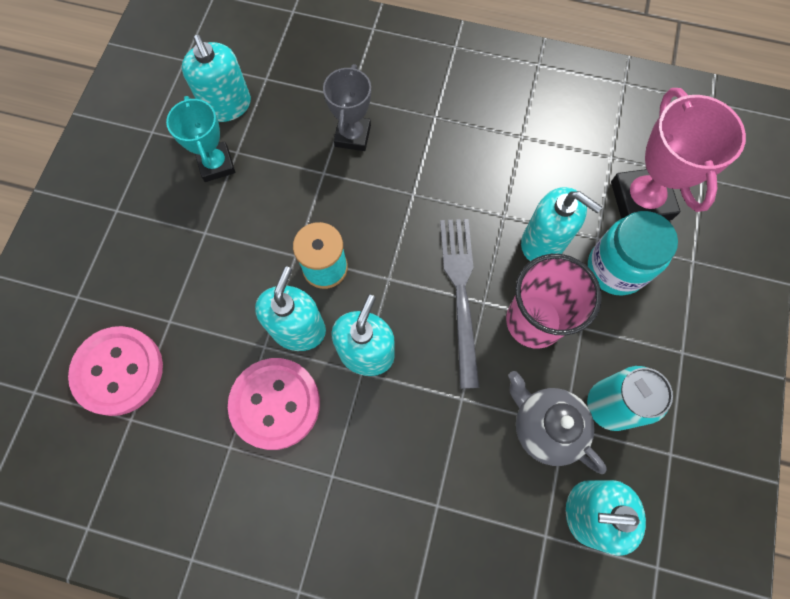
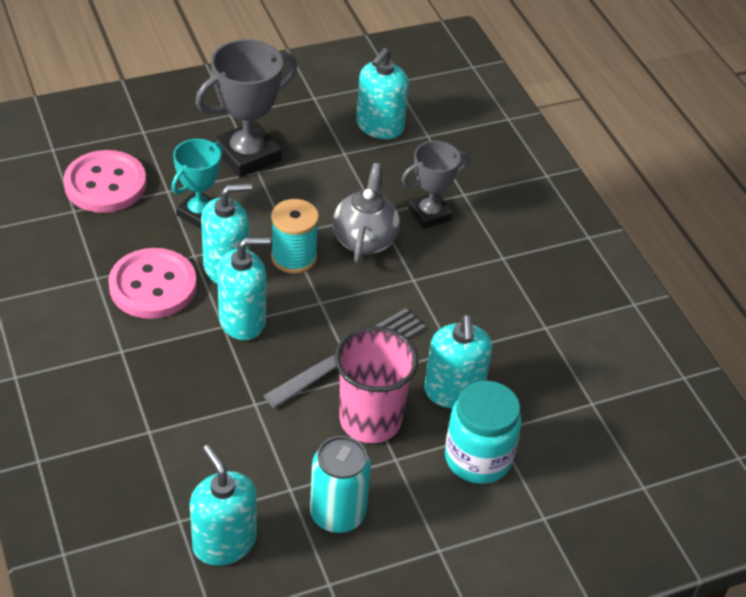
camera: 50 degrees right, 25 degrees down
(178, 228) = (247, 155): none -> grey trophy
(216, 164) = (322, 147): turquoise trophy -> turquoise trophy (199, 213)
(545, 427) = (277, 474): grey teapot -> grey teapot (365, 240)
(640, 200) = (568, 446): pink trophy -> none

